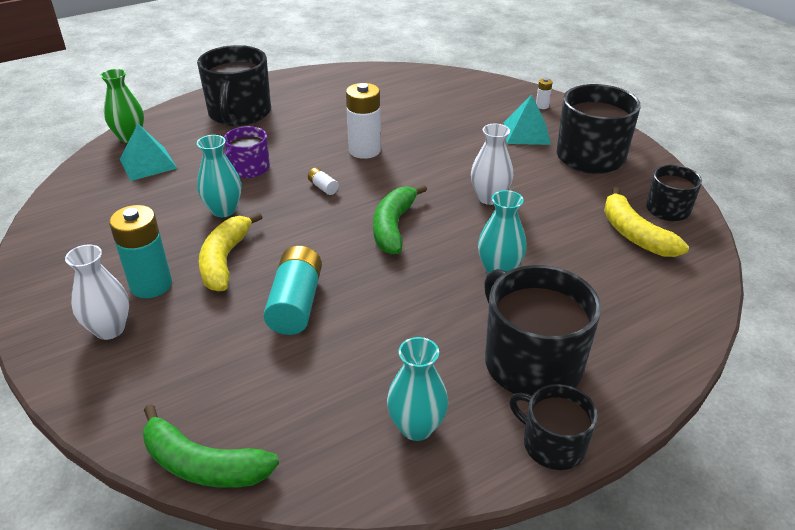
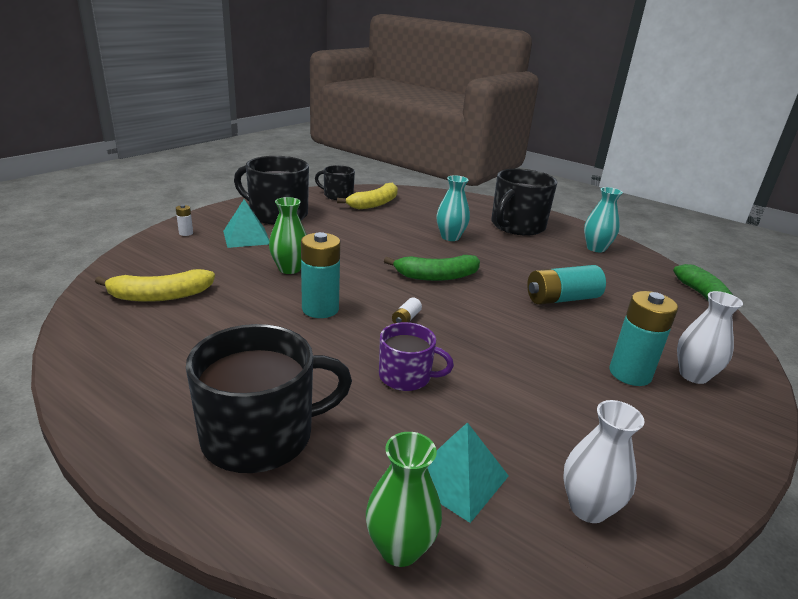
camera: 115 degrees left, 10 degrees down
(223, 210) = (494, 368): turquoise vase -> none
(225, 260) = (557, 344): yellow banana -> yellow banana (160, 296)
(364, 150) = (320, 309): white battery -> turquoise battery
(446, 146) = (289, 269): none -> green vase
(489, 198) = (365, 245): white vase -> white vase (588, 508)
(552, 444) = (560, 220): black mug -> none

